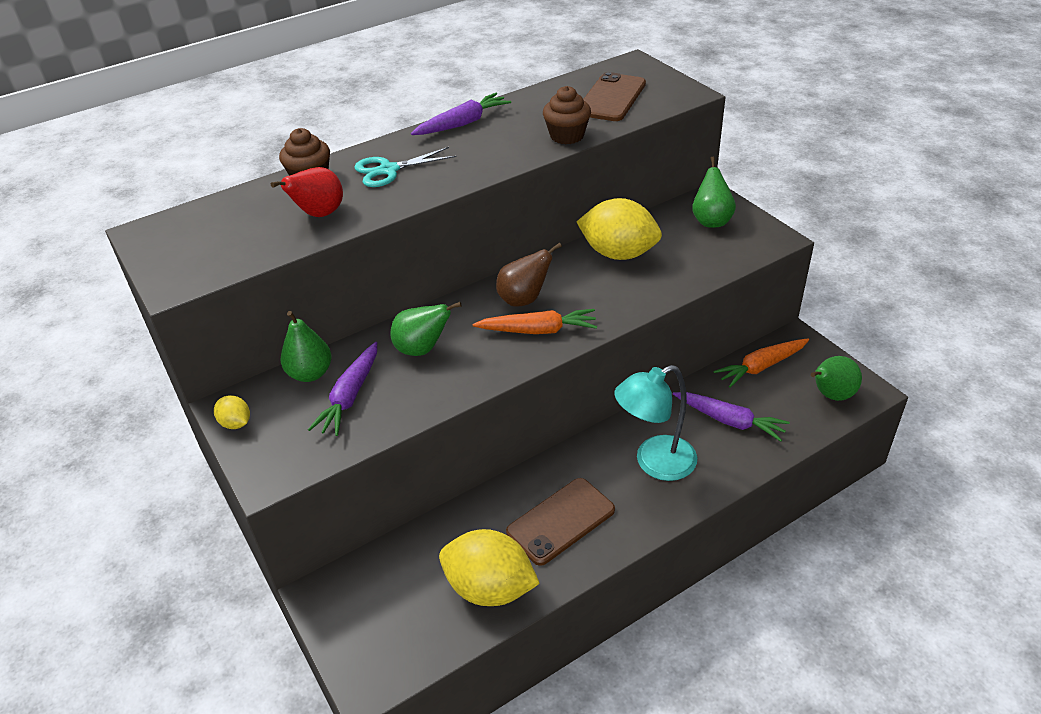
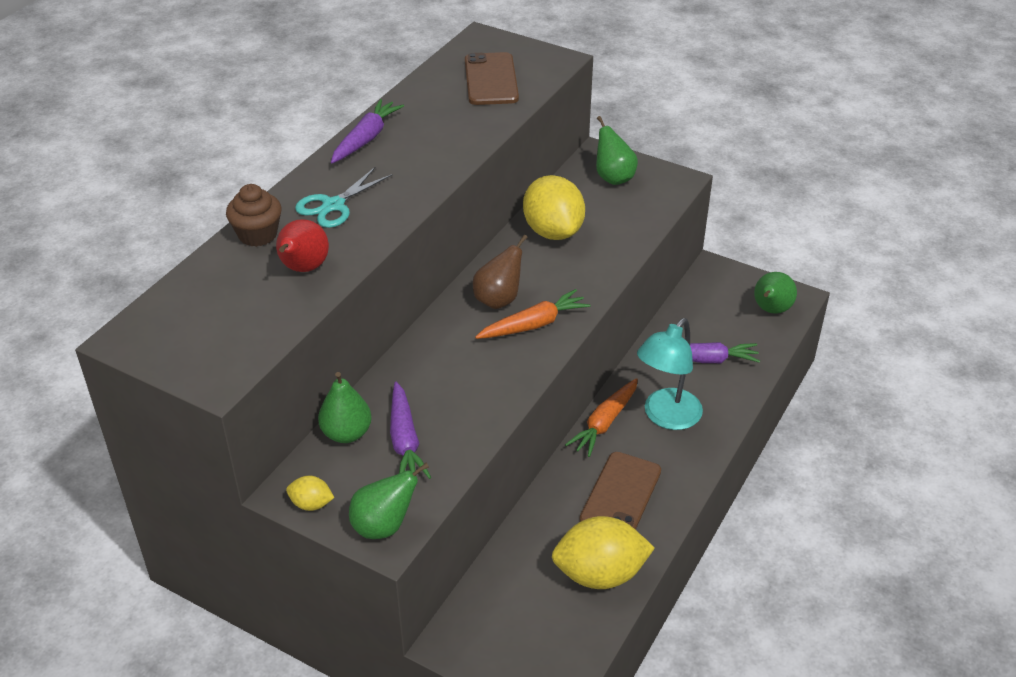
camera: 30 degrees left, 0 degrees up
(422, 349) = (439, 375): green pear -> green pear (384, 526)
(567, 136) = (480, 128): brown cupcake -> none
(618, 253) = (553, 231): yellow lemon -> yellow lemon turned 75 degrees clockwise
(761, 367) = (700, 303): orange carrot -> orange carrot (604, 423)

